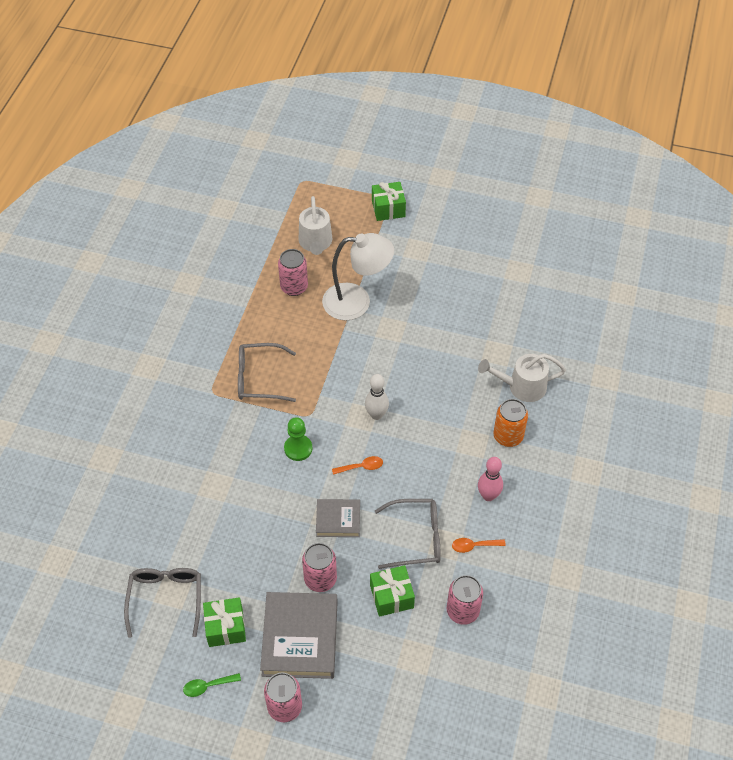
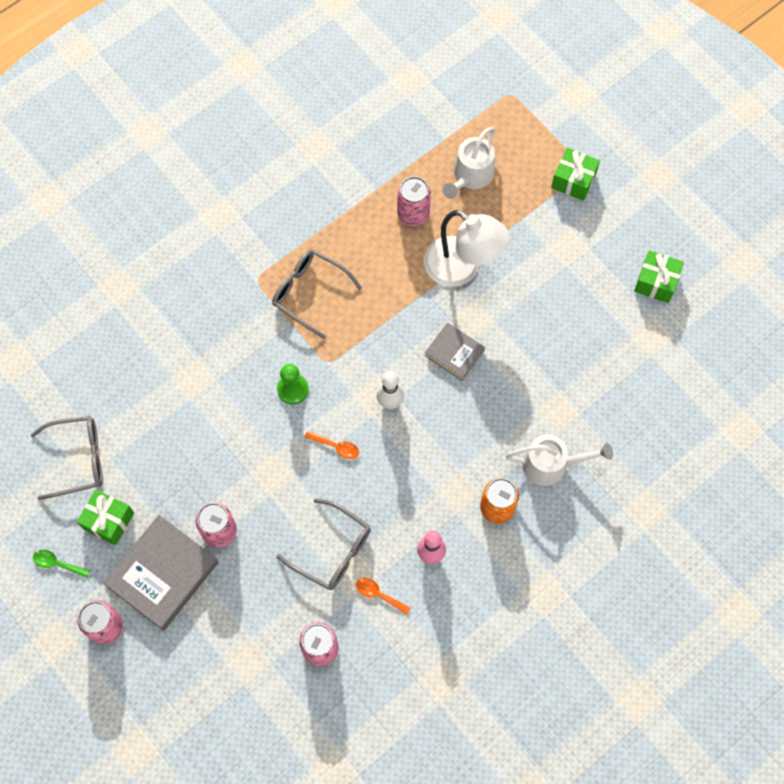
camera: 35 degrees right, 15 degrees up
(166, 599) = (78, 459): grey glasses -> grey glasses turned 45 degrees clockwise
(338, 520) = (276, 485): grey book -> grey book (454, 353)
(391, 596) = (269, 591): green gift -> green gift (656, 282)
(521, 387) = (552, 464): white watering can -> white watering can turned 150 degrees clockwise

